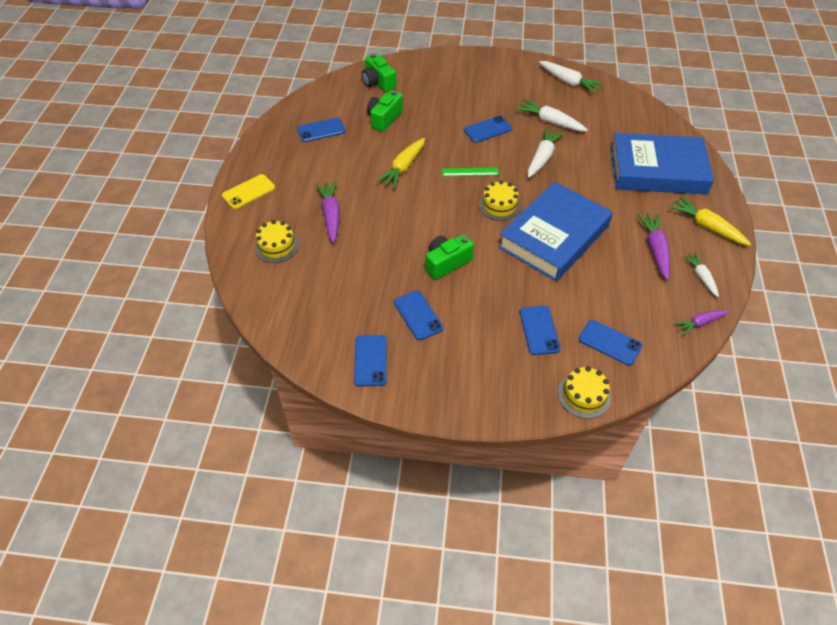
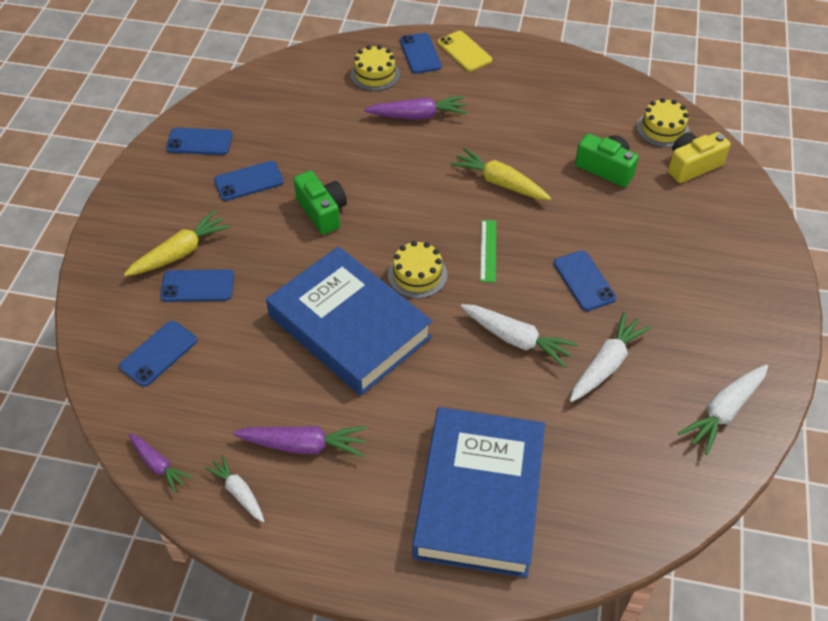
camera: 95 degrees right, 0 degrees up
(321, 130) = (578, 108): blue phone -> blue phone (420, 53)
(378, 82) = (692, 166): green camera -> yellow camera
(584, 395) = (95, 313): yellow cake -> yellow cake (662, 129)
(700, 323) = (158, 465): purple carrot -> purple carrot turned 150 degrees clockwise
(701, 277) = (238, 492): white carrot -> white carrot turned 120 degrees counterclockwise
(706, 227) = (338, 533): yellow carrot -> yellow carrot (180, 252)

